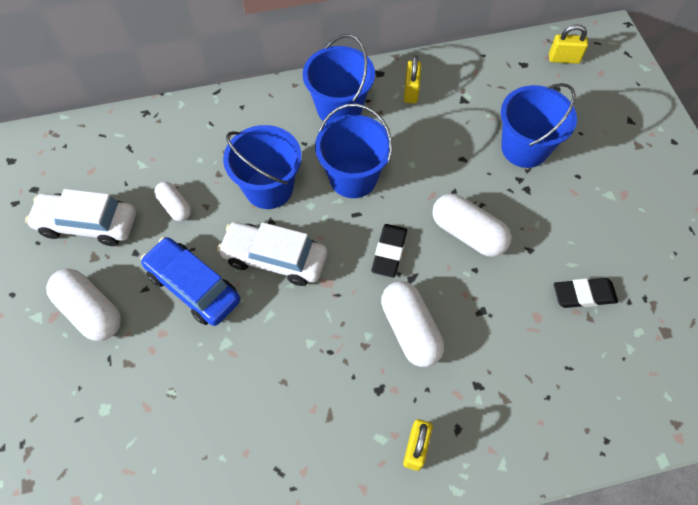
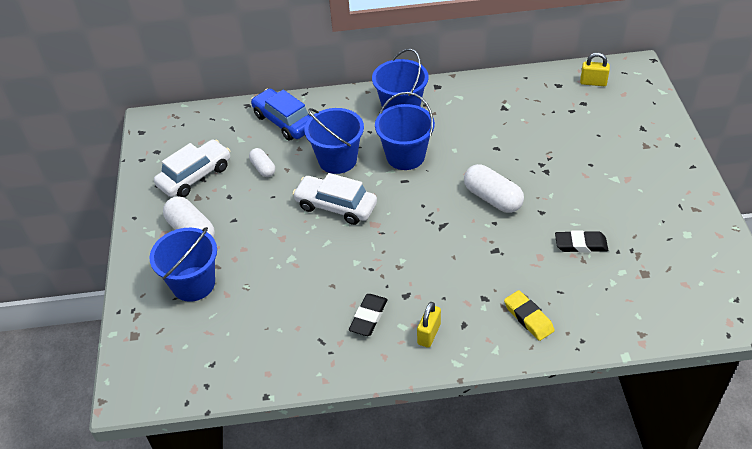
camera: 10 degrees right, 15 degrees down
(87, 224) = (195, 176): white car -> white car turned 120 degrees clockwise
(193, 287) = (271, 221): blue car -> blue car (284, 121)
(389, 252) = (427, 207): black eraser -> black eraser (368, 317)
(410, 330) = (436, 258): white capsule -> none
(411, 91) = (461, 100): yellow padlock -> none
(524, 148) = (549, 143): blue bucket -> blue bucket (193, 284)
(536, 411) = (528, 318): none -> yellow eraser

